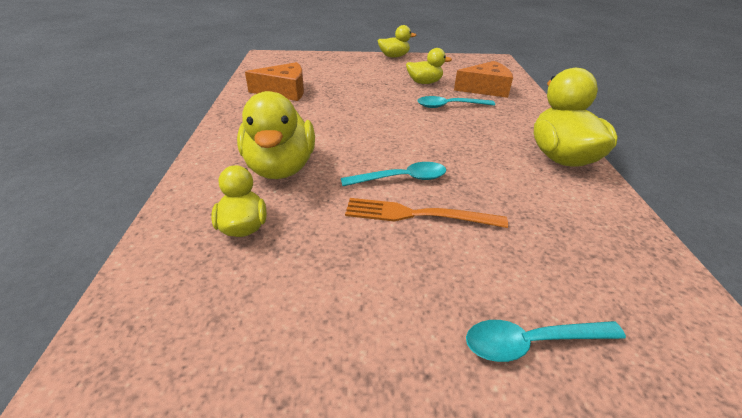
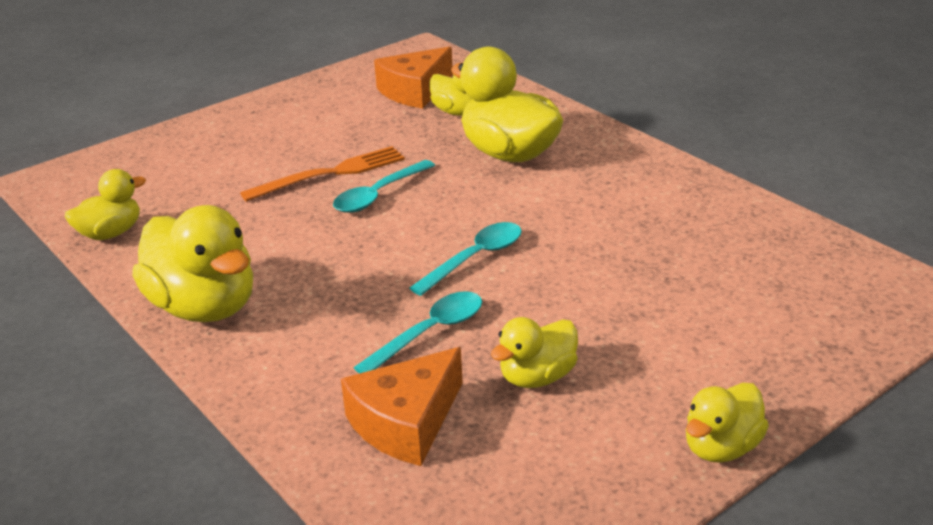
camera: 145 degrees right, 5 degrees down
(284, 91) = (705, 235): orange cheese -> orange cheese (414, 91)
(531, 342) = (195, 143): turquoise spoon -> turquoise spoon (475, 258)
(637, 244) = (110, 233): none -> yellow duck

